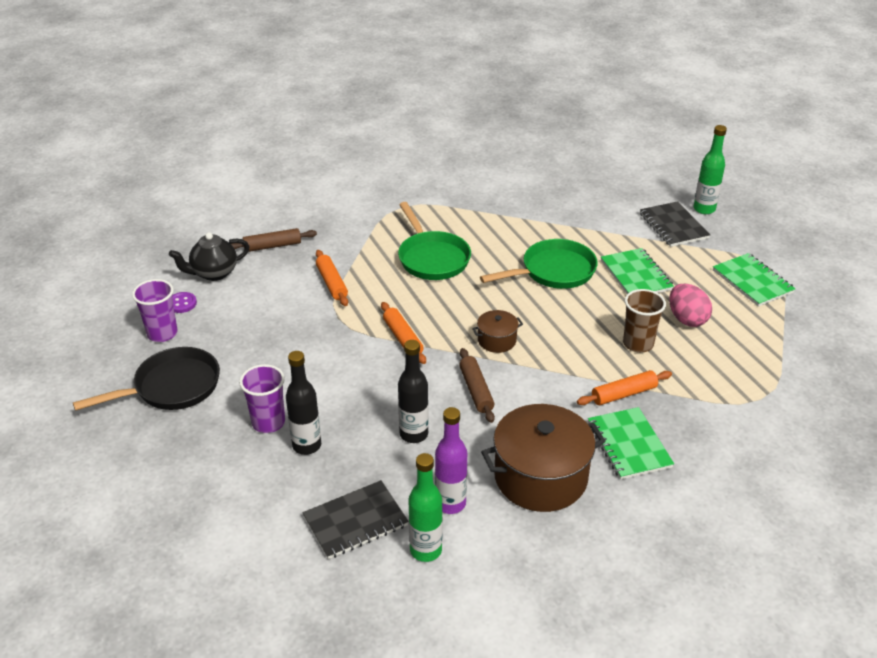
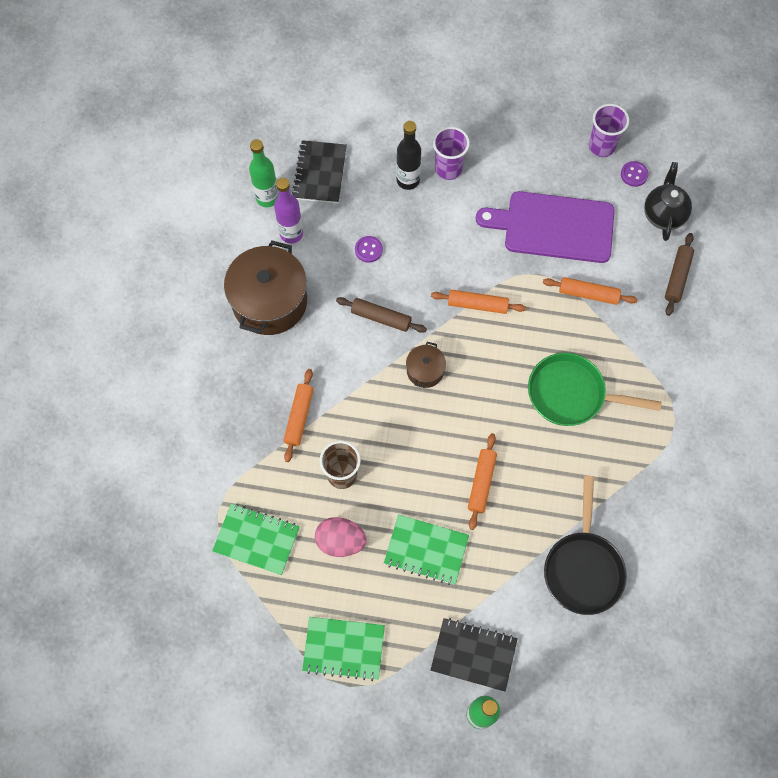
camera: 125 degrees right, 30 degrees up
(172, 387) = (531, 128): black pan -> black pan (583, 568)
(279, 327) = (553, 227): none -> purple cutting board
(414, 434) = (368, 250): black bottle -> purple button
(553, 271) = (481, 483): green pan -> orange rolling pin
(629, 445) = (251, 379): green notebook -> green notebook (256, 539)

